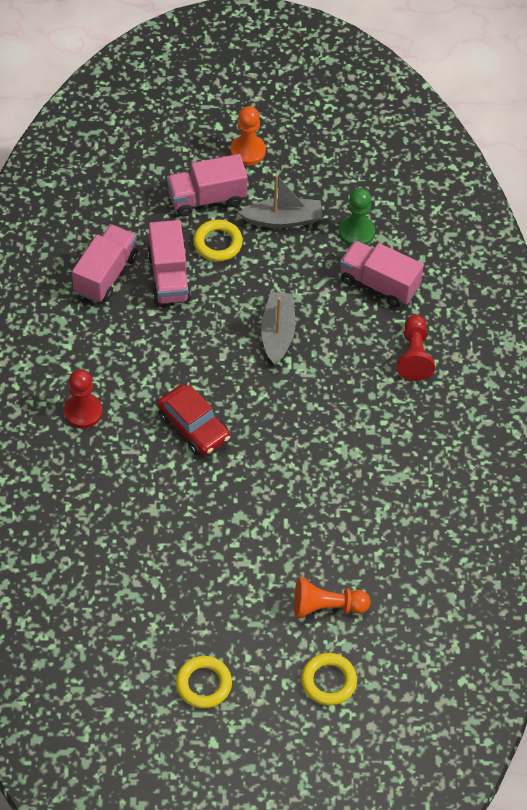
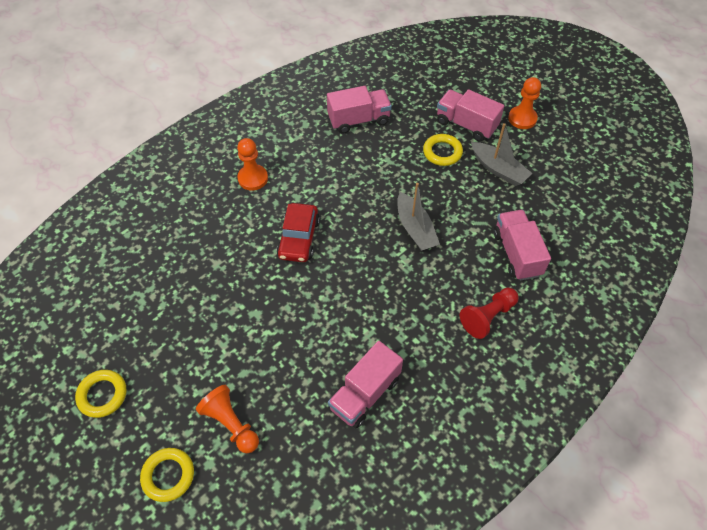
camera: 50 degrees right, 0 degrees up
(83, 412) = (253, 178): red pawn -> orange pawn
(169, 277) = (391, 148): pink truck -> pink truck (365, 393)
(277, 333) = (415, 229): grey boat -> grey boat turned 105 degrees clockwise
(356, 232) = (538, 212): green pawn -> none

